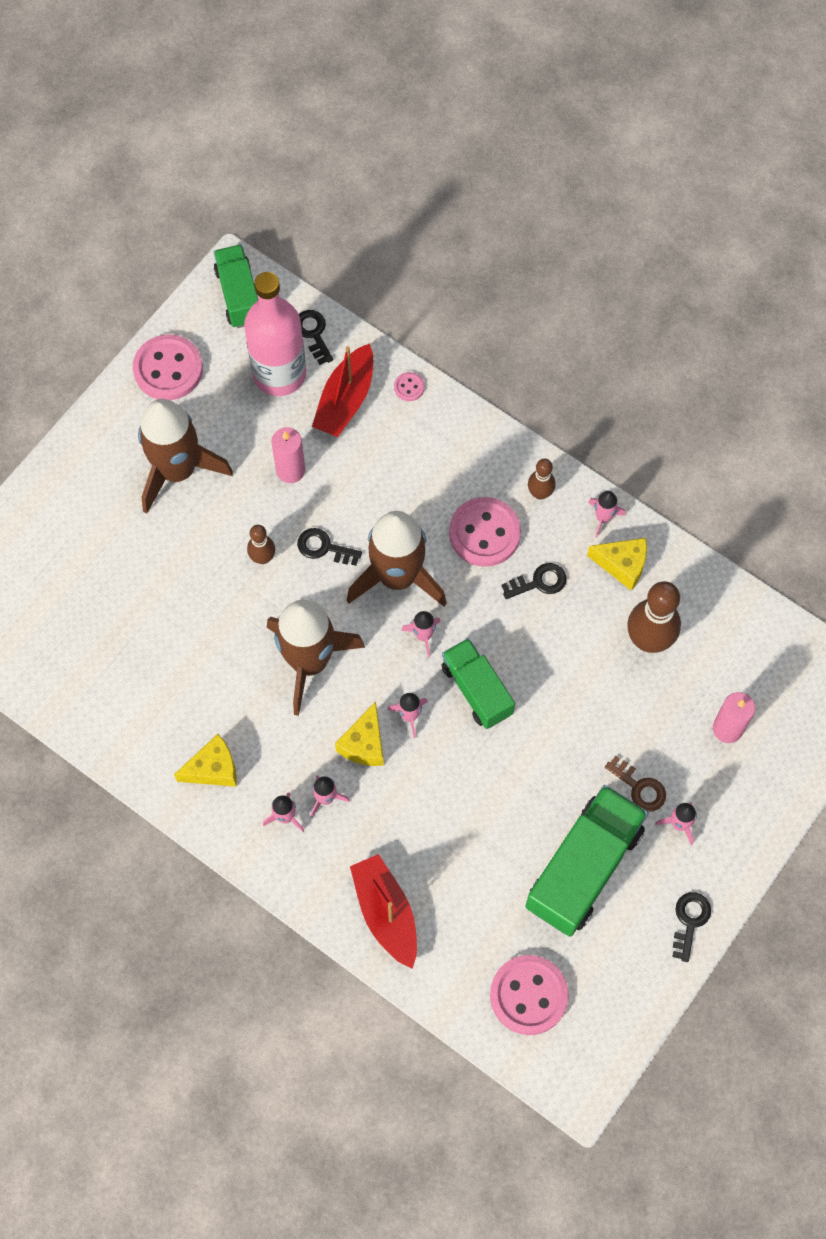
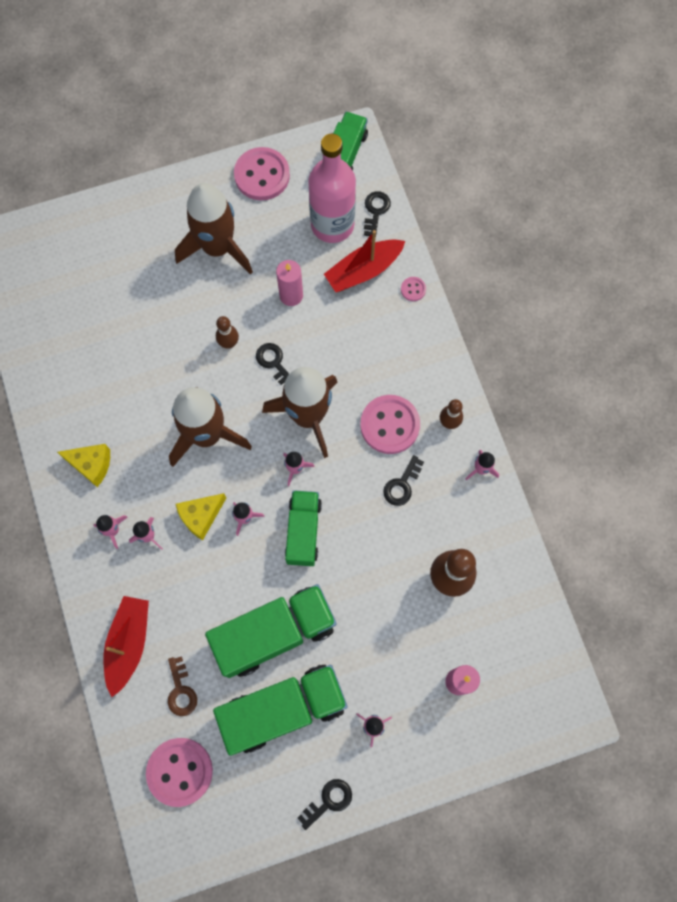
camera: 35 degrees right, 5 degrees up
(521, 804) = (274, 633): none -> green truck
(539, 582) = (402, 485): black key -> black key turned 105 degrees clockwise
(622, 565) = (469, 512): yellow cheese -> none
(639, 787) = (364, 679): brown key -> brown key (181, 691)

